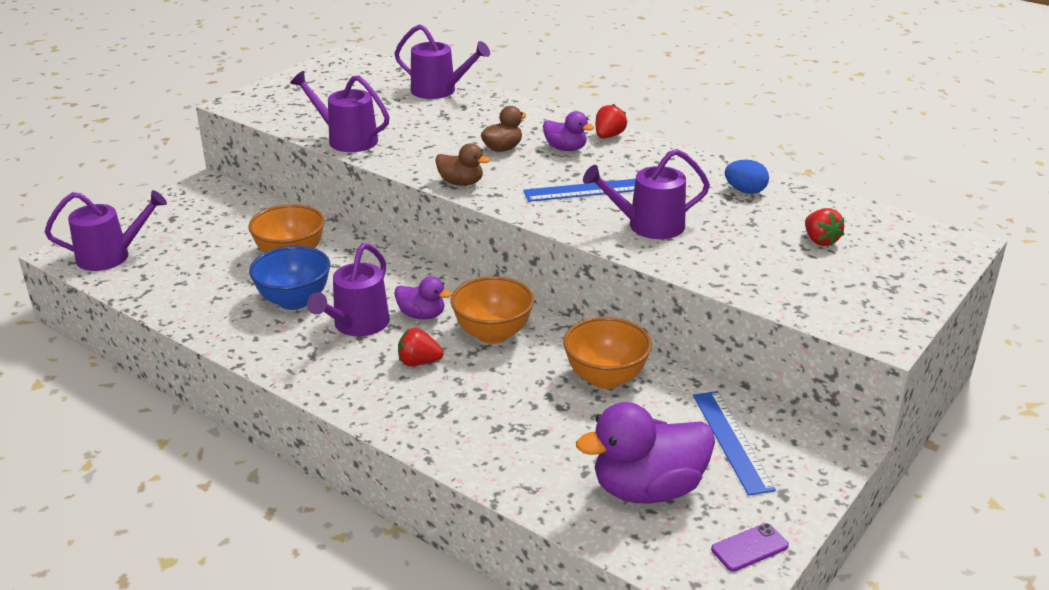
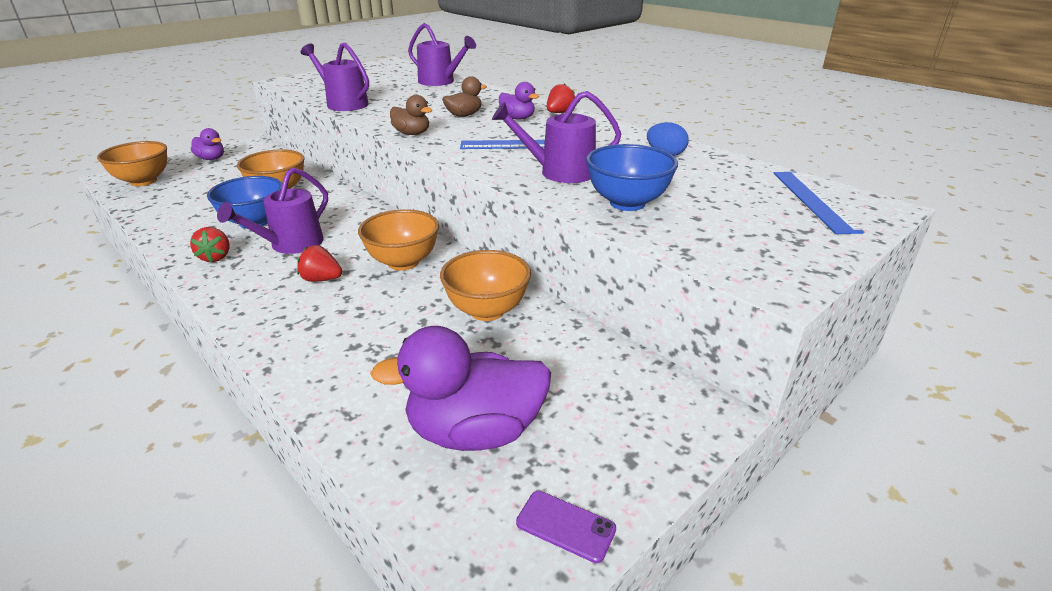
camera: 10 degrees right, 0 degrees up
(110, 256) = (143, 181): purple watering can -> orange bowl
(422, 315) = (351, 242): purple duck -> purple duck (211, 159)
(729, 259) = (627, 203): none -> blue bowl
(731, 441) = (591, 388): blue ruler -> blue ruler (813, 200)
(749, 548) = (565, 526): purple phone -> purple phone turned 45 degrees clockwise
(820, 241) = (728, 195): red strawberry -> red strawberry (216, 257)

